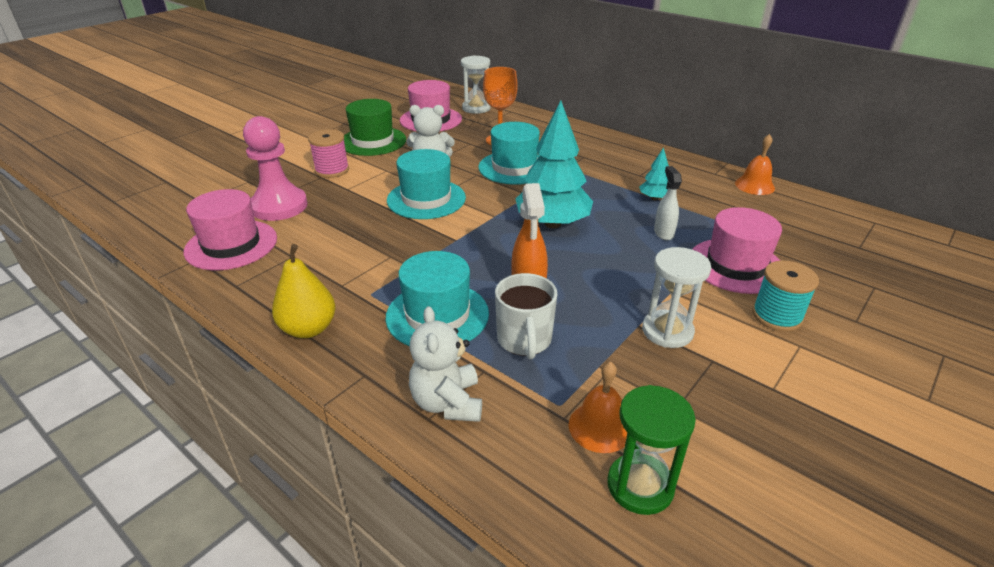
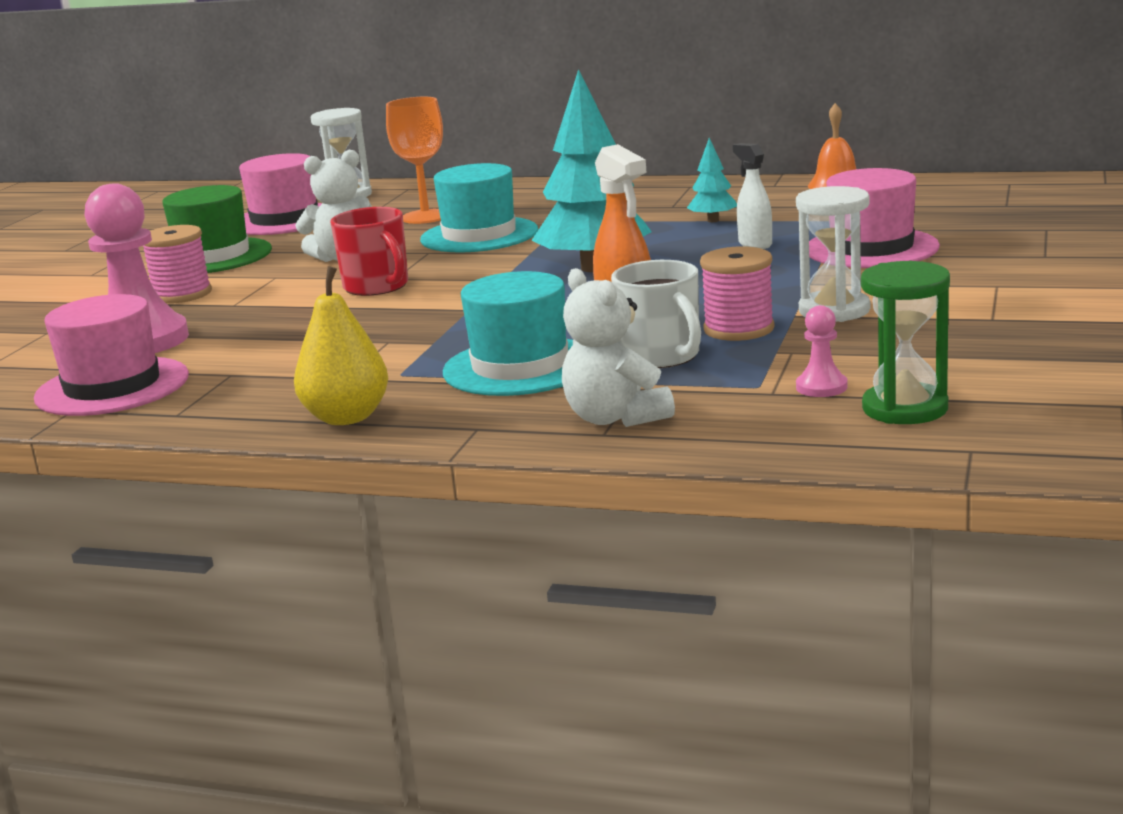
camera: 20 degrees left, 15 degrees down
(426, 199) = (377, 287): turquoise hat -> red mug
(592, 328) = (739, 329): none -> pink spool
(600, 427) = (821, 387): orange bell -> pink pawn
(777, 316) = (953, 272): turquoise spool -> none

